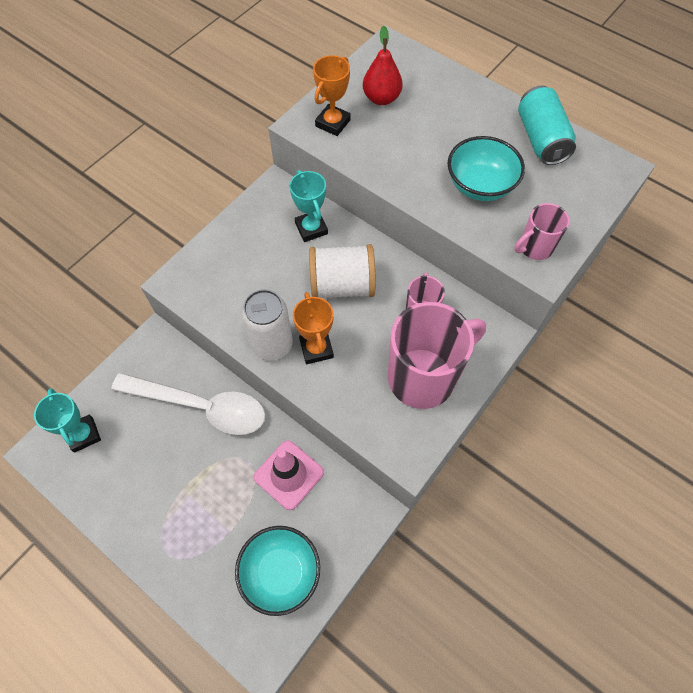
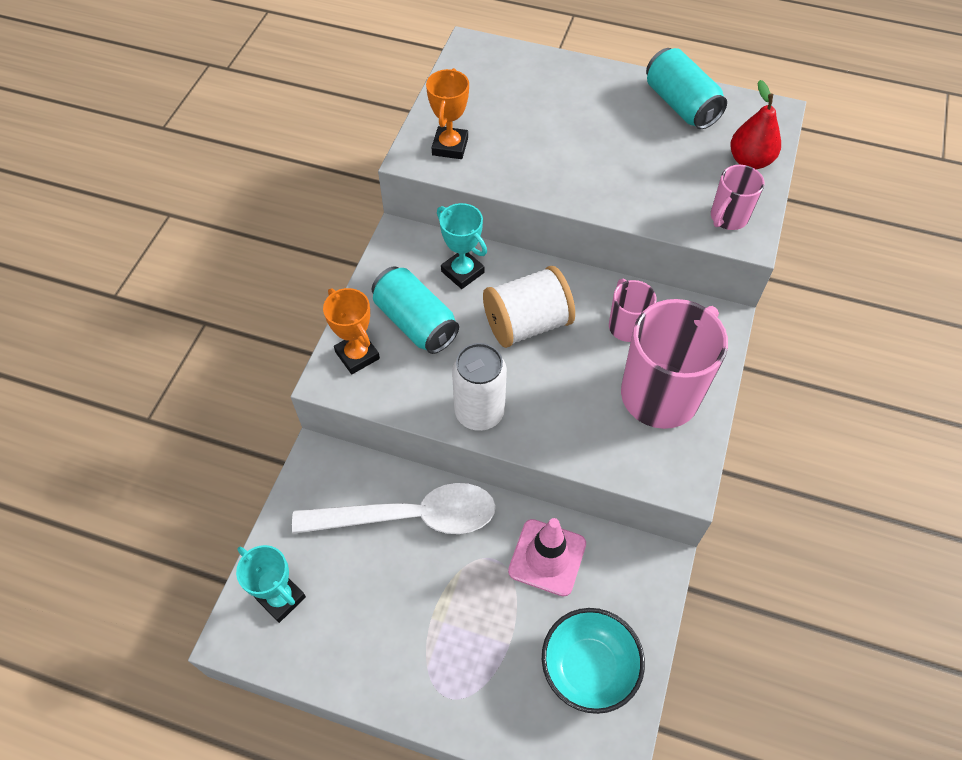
camera: 20 degrees left, 5 degrees down
(257, 258) = (415, 322): none -> turquoise can
(316, 349) = (531, 401): orange trophy -> orange trophy (357, 355)
(381, 98) = (491, 106): red pear -> red pear (749, 161)
(480, 185) = (641, 170): turquoise bowl -> none

